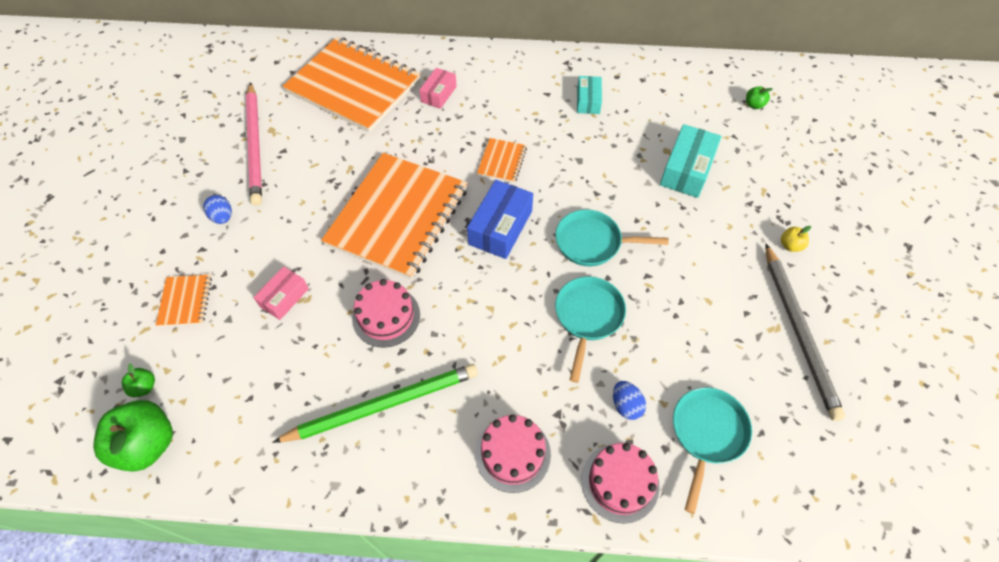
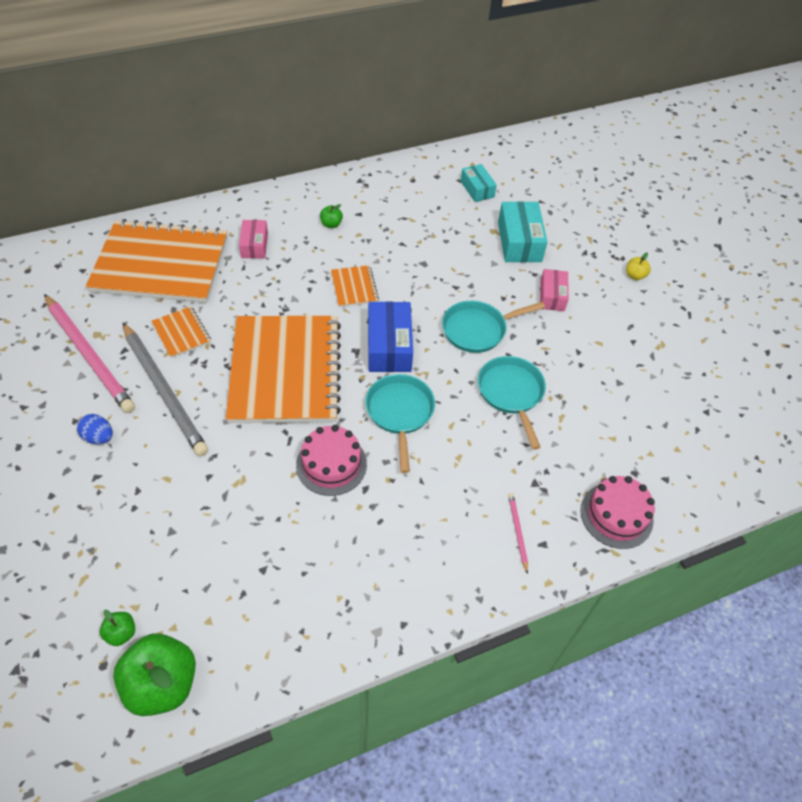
camera: 30 degrees left, 5 degrees down
(185, 301) = (112, 533): orange notebook -> orange notebook (181, 333)
(284, 297) = (218, 488): pink box -> pink box (552, 296)
(382, 405) = (377, 542): green pencil -> none
(512, 454) = (517, 532): pink cake -> pink pencil
(588, 101) = (400, 209): turquoise box -> turquoise box (477, 189)
(626, 405) = (585, 452): blue egg -> none
(707, 434) = (659, 447): turquoise pan -> turquoise pan (400, 413)
(754, 105) = (541, 170): green apple -> green apple (331, 224)
(798, 331) = (679, 340): grey pencil -> grey pencil (164, 390)

